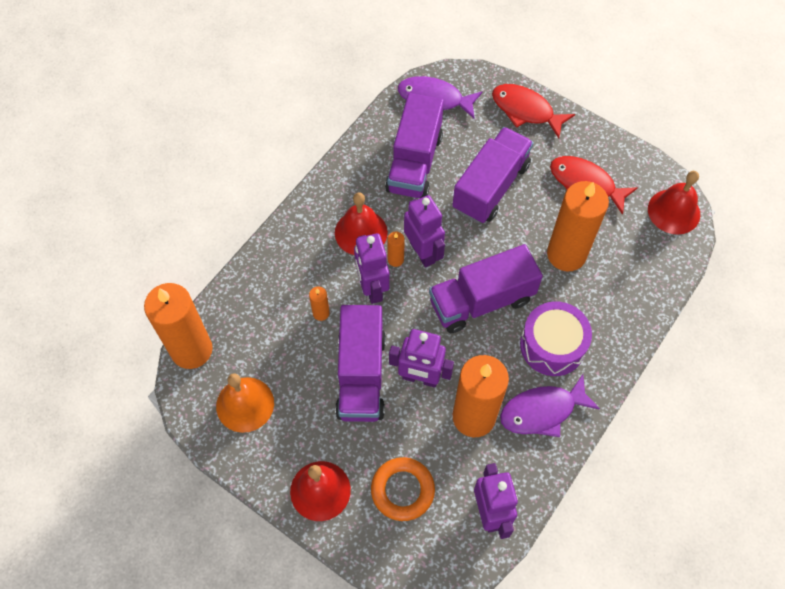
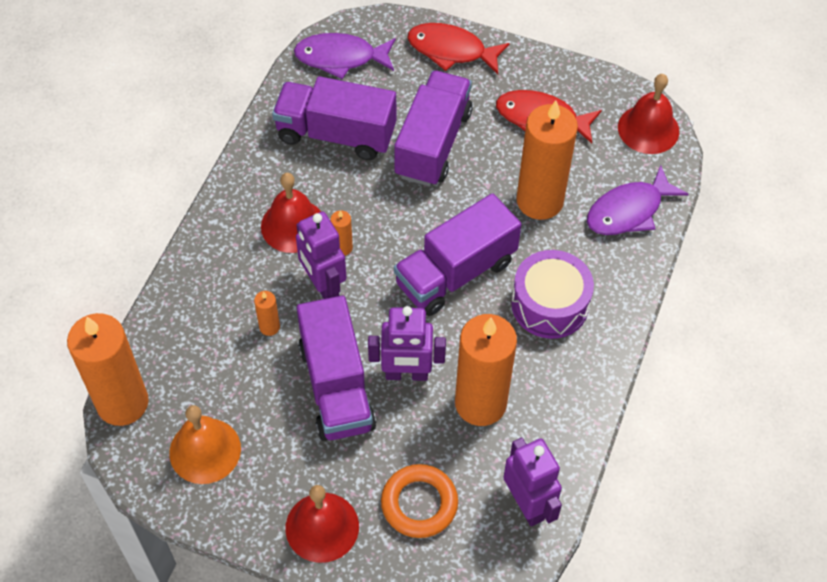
camera: 15 degrees left, 5 degrees down
(414, 163) = (336, 134): purple truck -> purple truck turned 105 degrees clockwise
(423, 252) = (373, 233): purple robot -> none
(542, 411) = (557, 379): purple fish -> purple fish (629, 211)

